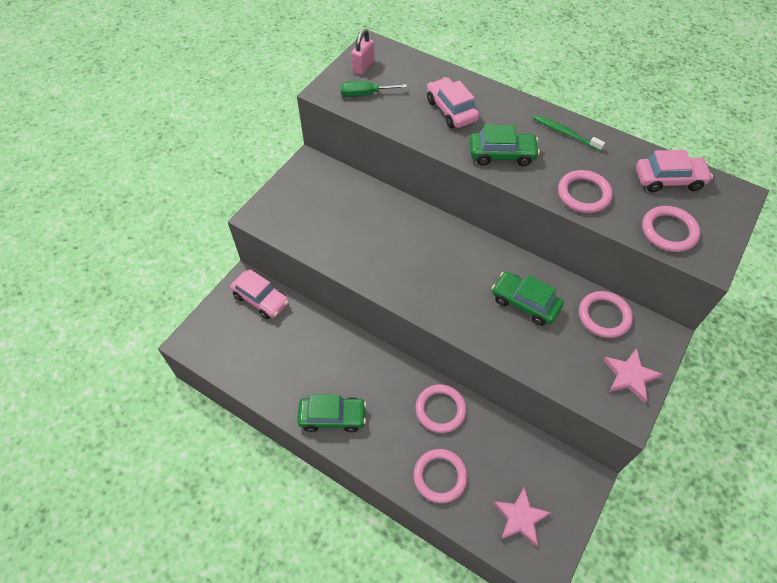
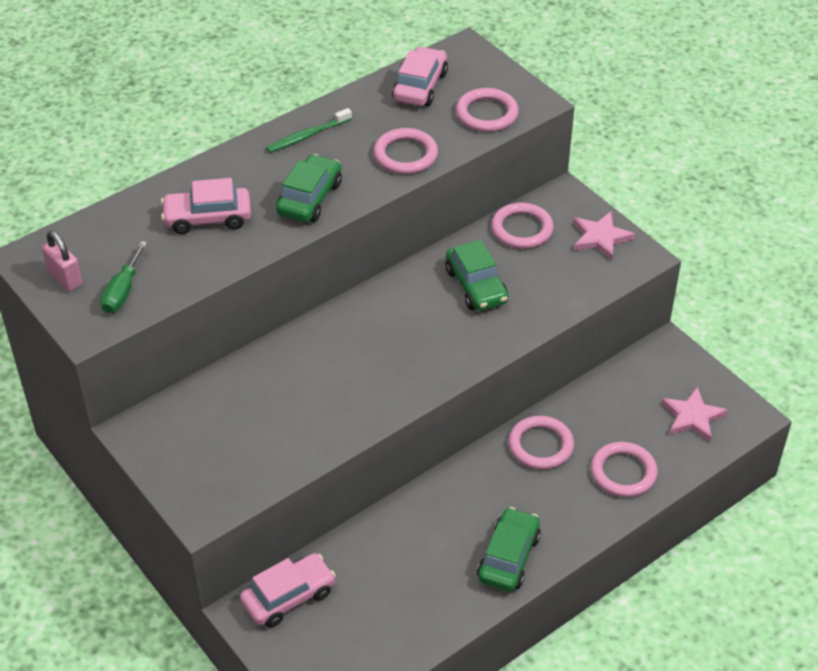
camera: 70 degrees left, 10 degrees down
(525, 303) = (476, 286): green car -> green car turned 75 degrees counterclockwise

